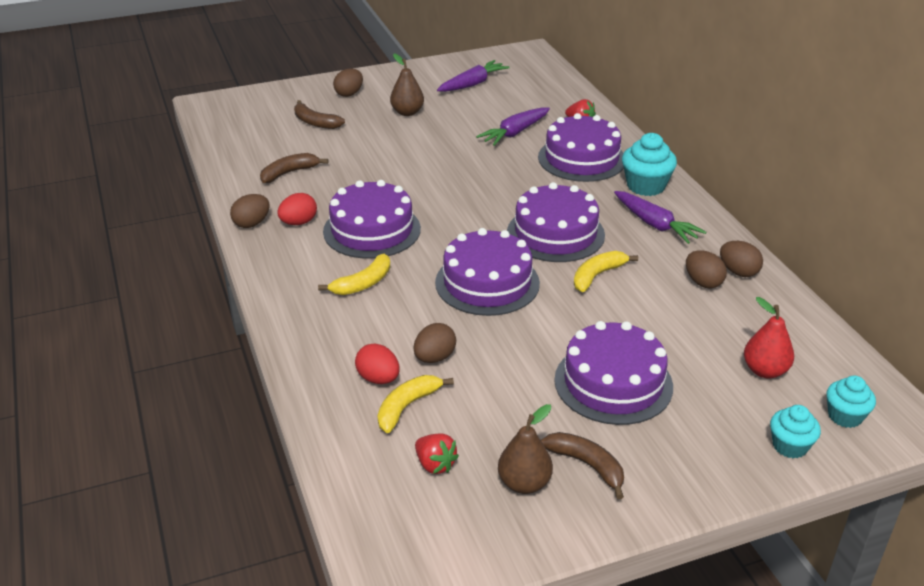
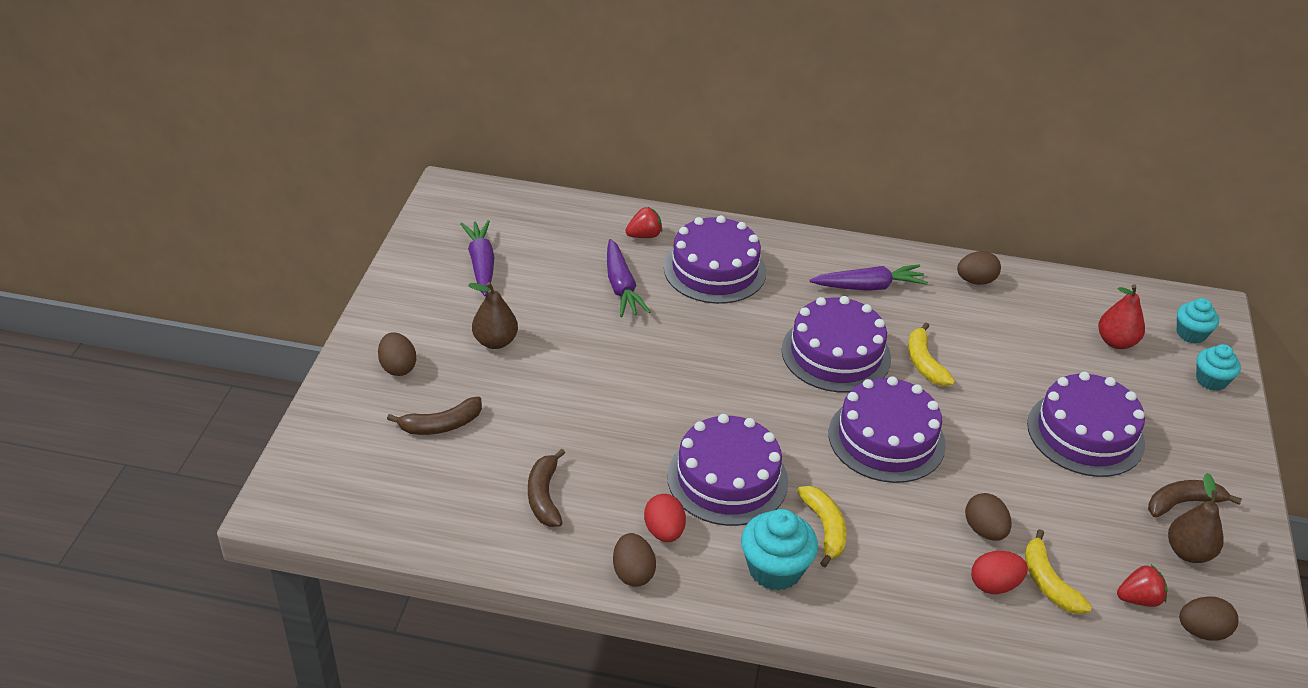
camera: 60 degrees left, 5 degrees up
(646, 186) = (799, 257): turquoise cupcake -> turquoise cupcake (775, 569)
(703, 282) = (977, 308): brown egg -> brown egg (1202, 631)

